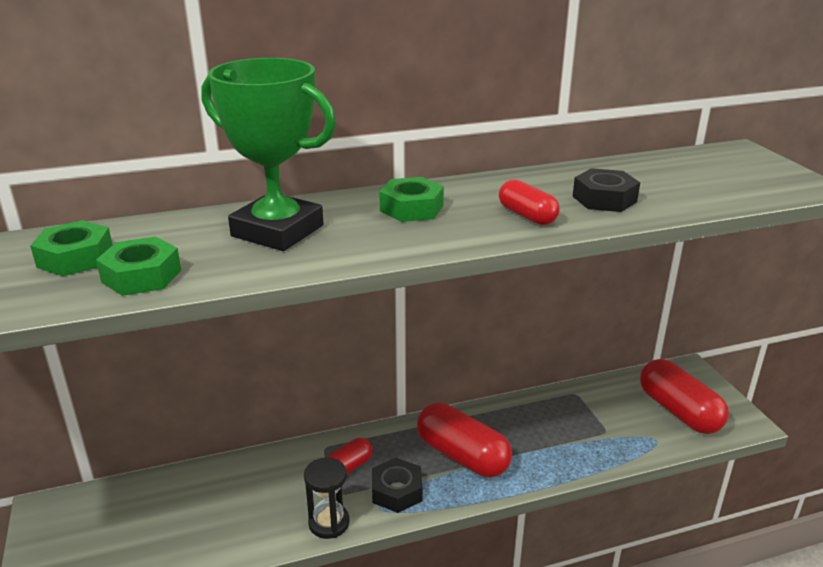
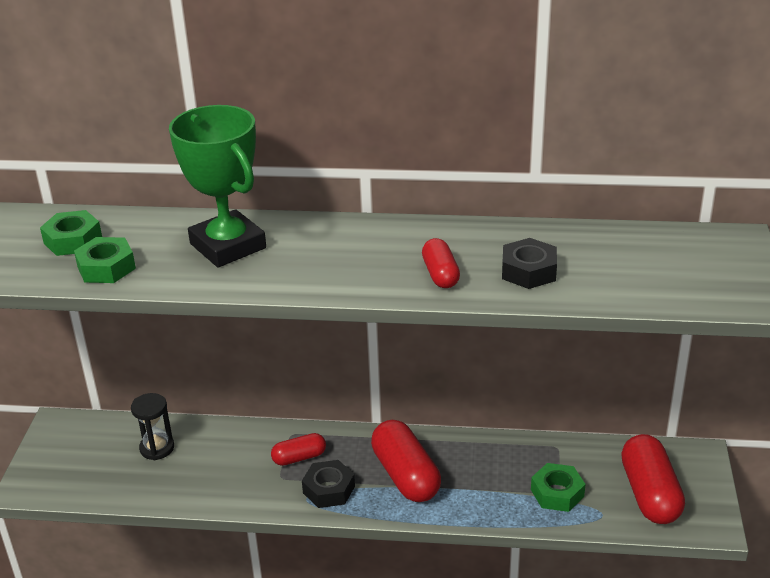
camera: 25 degrees right, 5 degrees up
(329, 523) = (258, 499): black hourglass -> black hourglass (157, 448)
(411, 208) = (350, 245): green nut -> green nut (557, 493)

